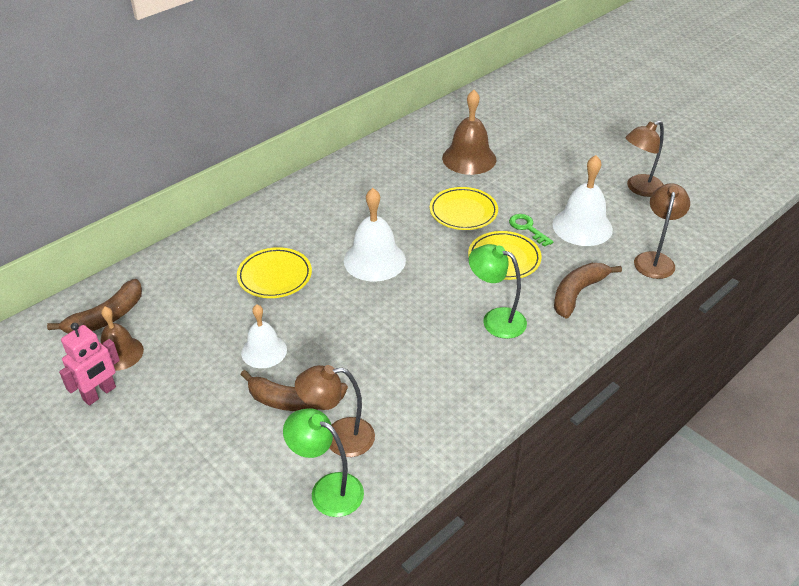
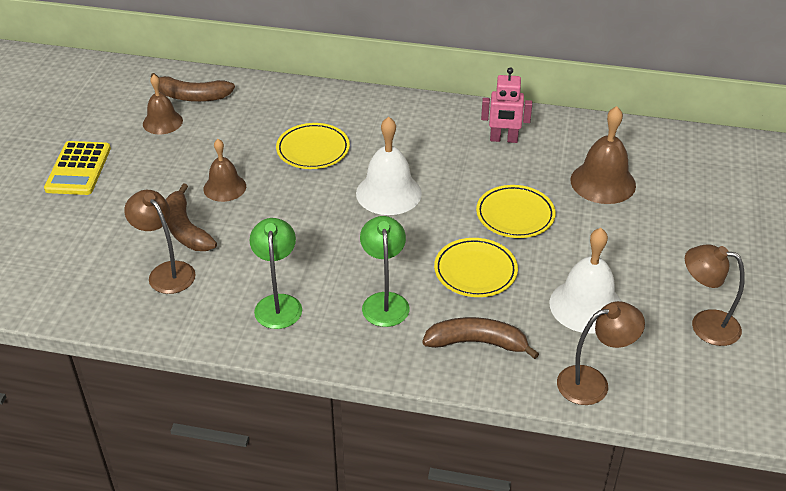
camera: 55 degrees right, 0 degrees up
(99, 394) = (117, 135): pink robot -> pink robot (503, 139)
(118, 445) = (78, 169): none -> yellow calculator
(264, 351) = (224, 187): white bell -> brown bell
(327, 489) = (111, 291): green lamp -> green lamp (278, 303)
(527, 228) = (539, 268): green key -> none

